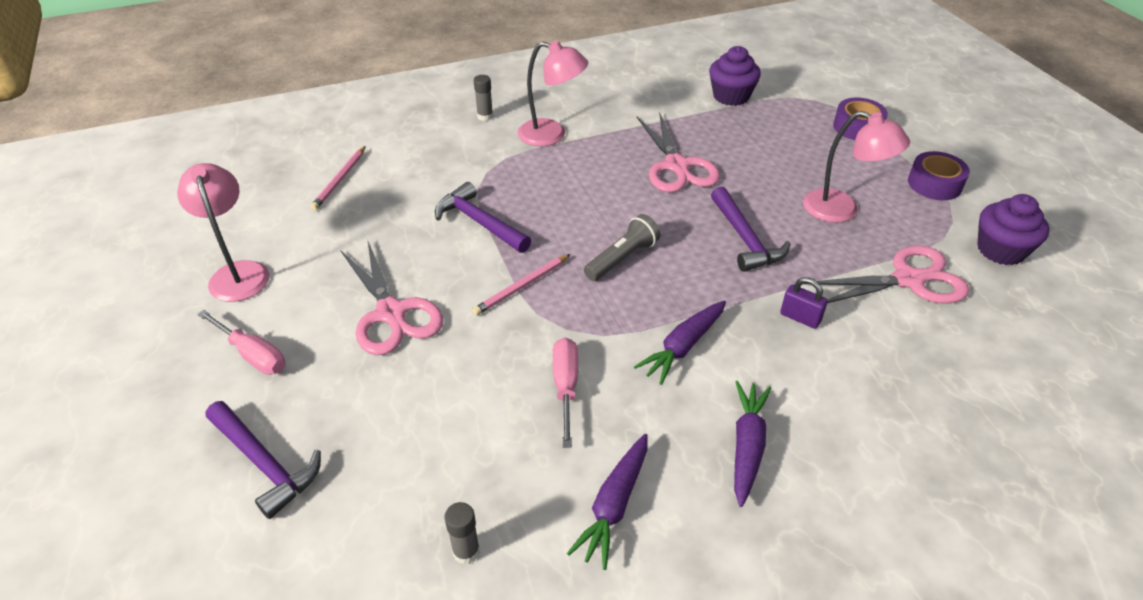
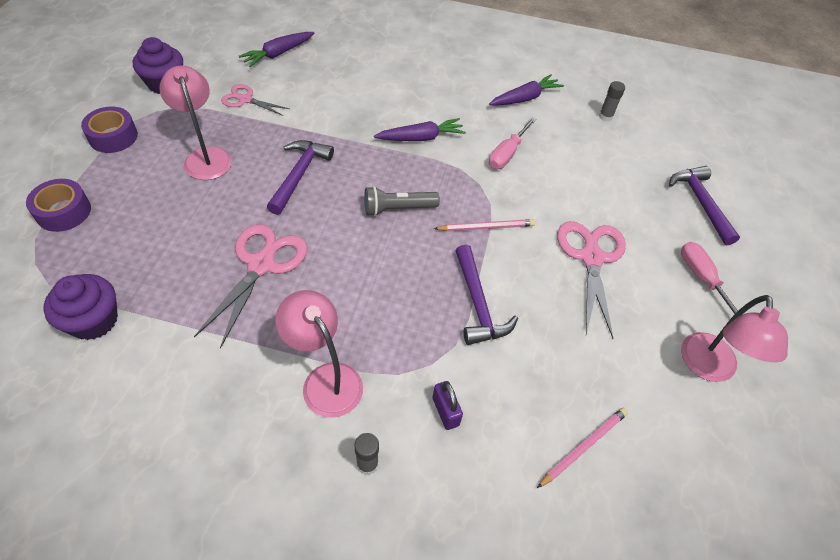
camera: 150 degrees left, 10 degrees up
(747, 446) = (440, 85): purple carrot -> purple carrot (278, 54)
(800, 317) = (336, 116): purple padlock -> purple padlock (445, 411)
(908, 280) = (245, 100): pink scissors -> pink scissors, size x0.59

